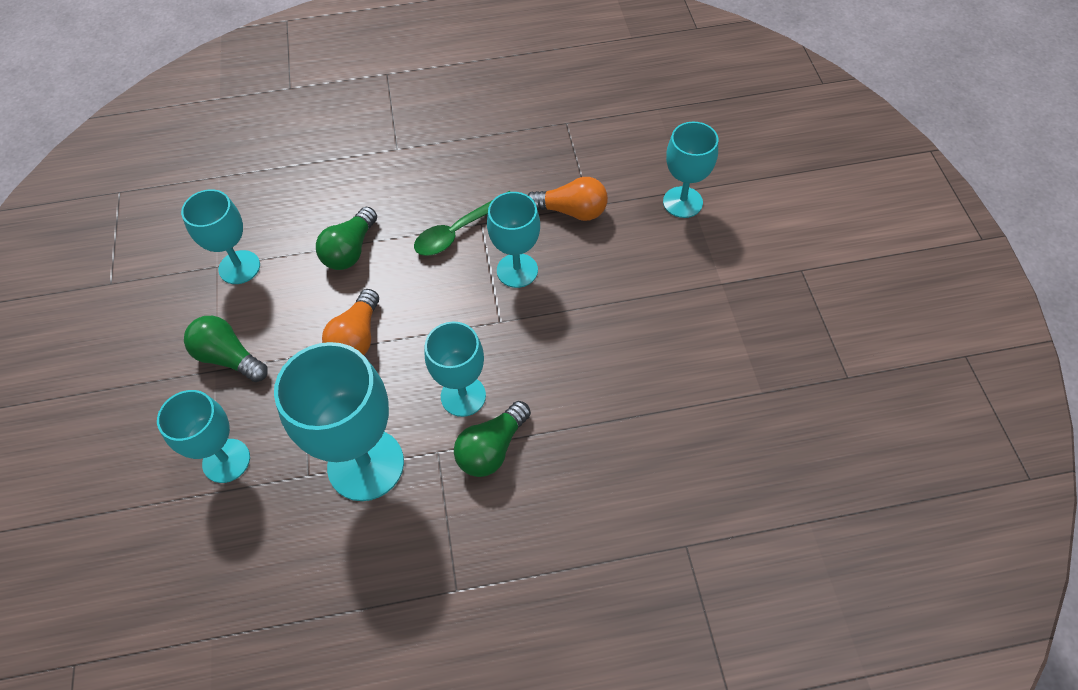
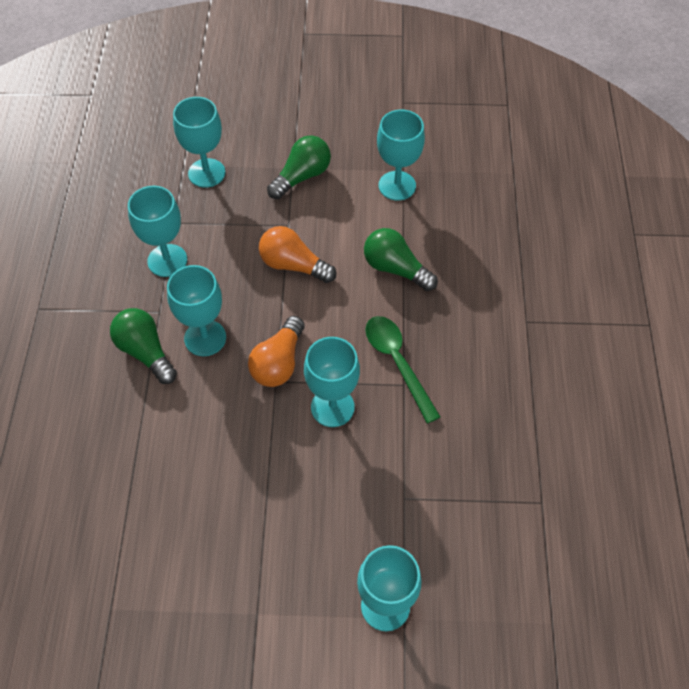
camera: 100 degrees right, 0 degrees up
(366, 464) = (167, 260): turquoise goblet -> turquoise goblet, size x0.62
(571, 211) = (399, 477): orange light bulb -> orange light bulb (278, 363)

